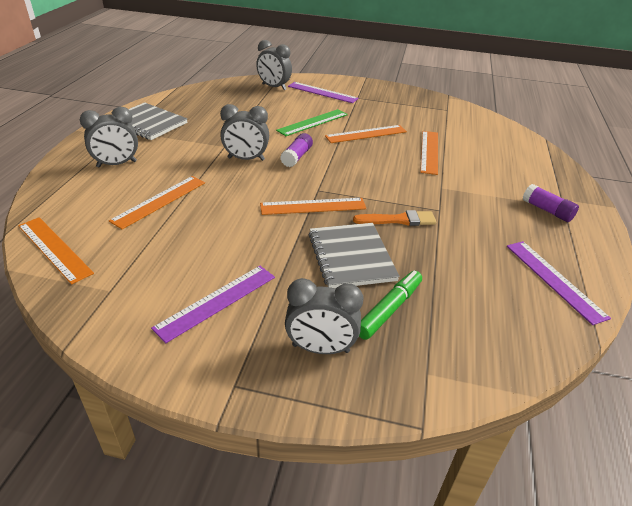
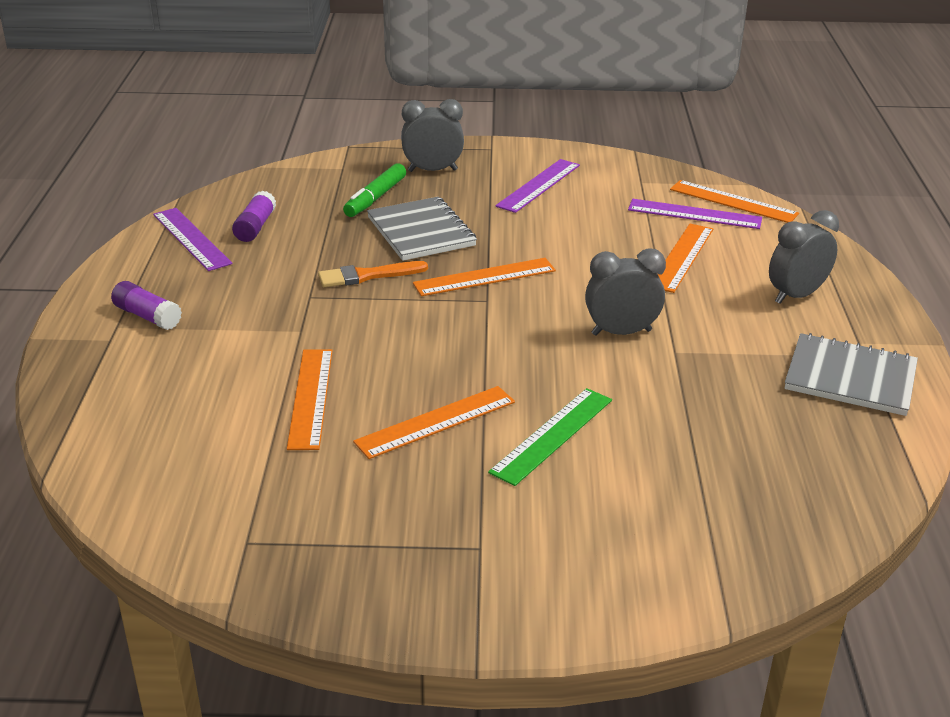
camera: 170 degrees right, 5 degrees down
(274, 87) = (706, 547): grey clock -> none
(297, 157) = (543, 349): purple glue stick -> purple glue stick (255, 227)
(322, 92) = (575, 550): purple ruler -> purple ruler (694, 214)

